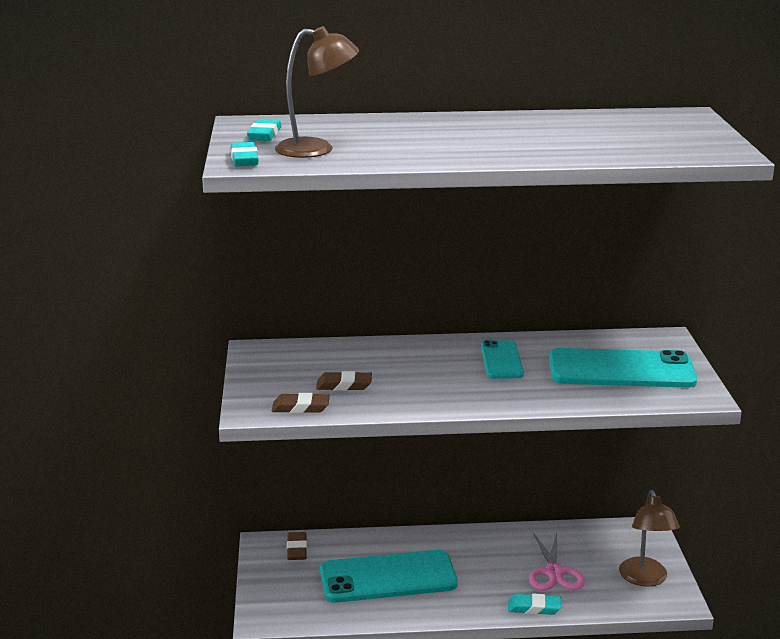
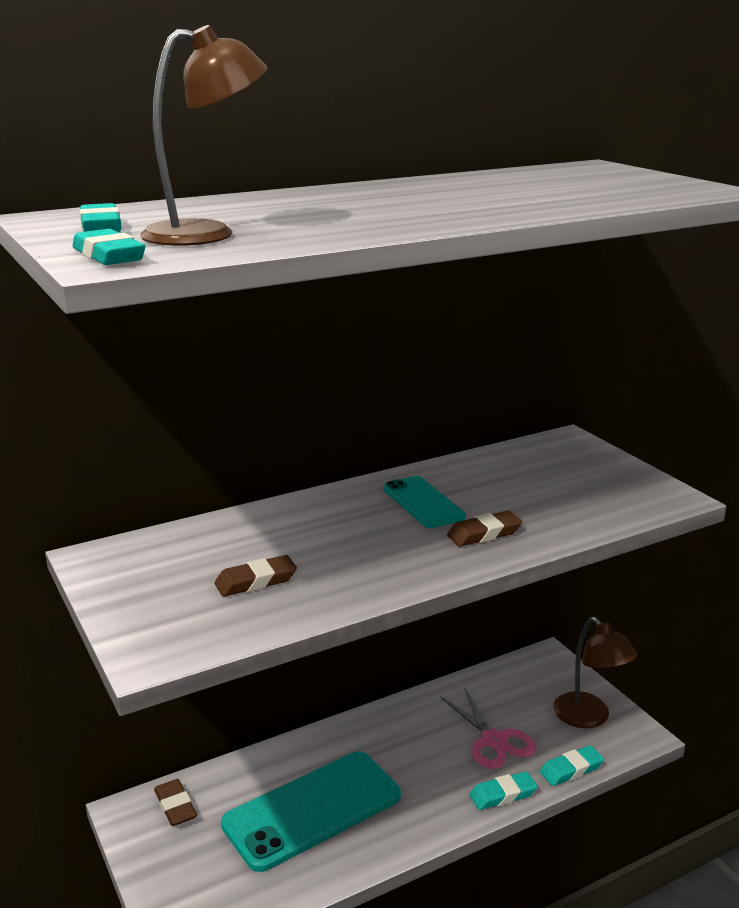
camera: 25 degrees left, 0 degrees up
(300, 407) = (220, 630): brown eraser -> brown eraser (484, 534)
(601, 607) = (571, 769): none -> turquoise eraser
(621, 370) = (562, 485): turquoise phone -> none

